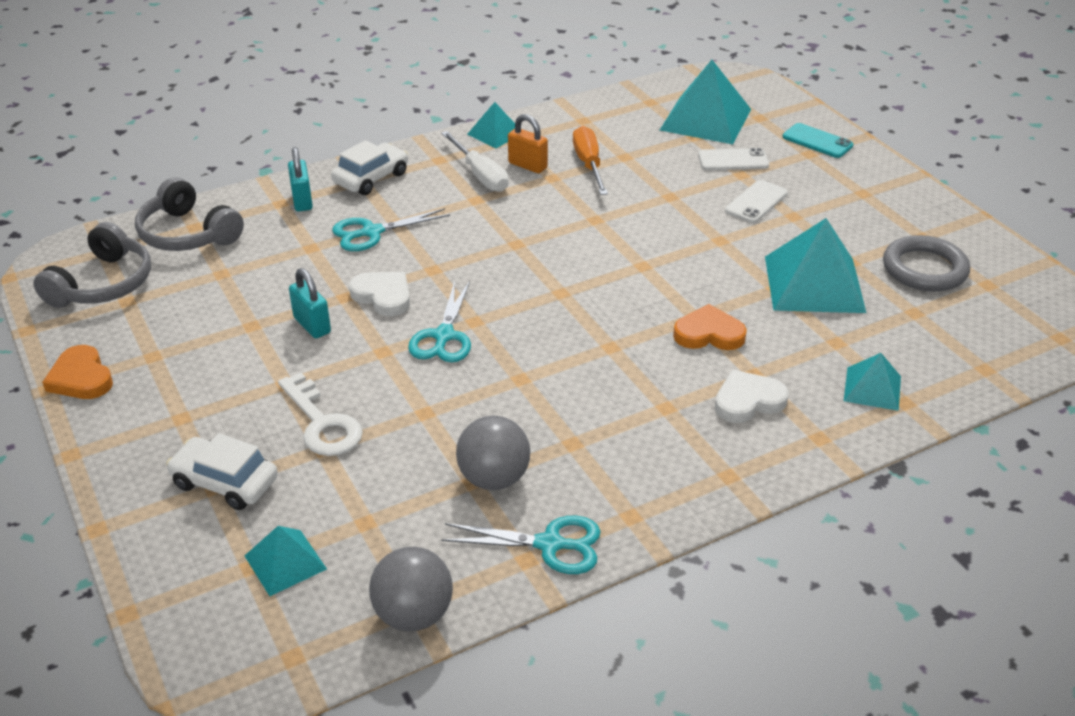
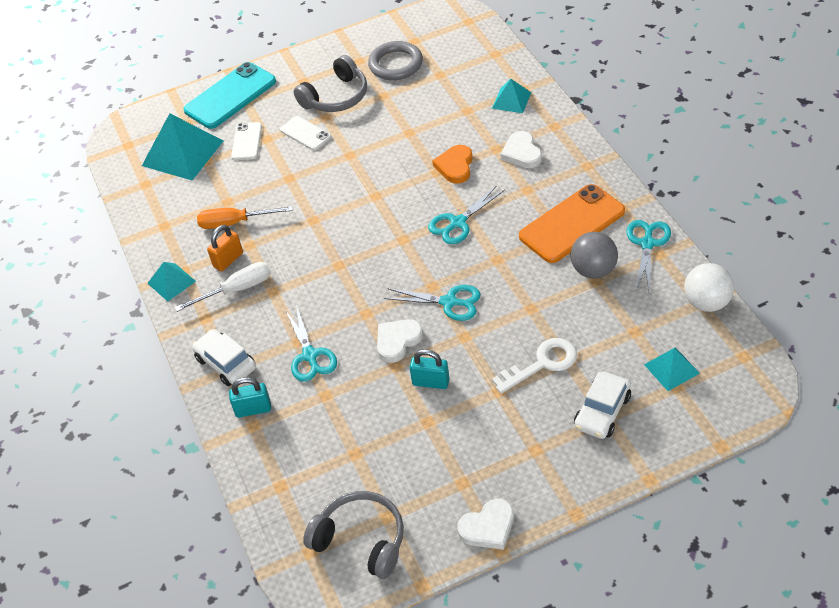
camera: 80 degrees left, 10 degrees up
(81, 378) = (488, 527): orange heart -> white heart
(188, 234) = (292, 488): grey headphones -> grey headphones (336, 97)
(312, 325) = (430, 382): turquoise padlock -> turquoise padlock turned 45 degrees clockwise
(413, 614) = (706, 302): grey ball -> white ball
(593, 339) = (458, 223): none -> turquoise scissors
(593, 456) = (572, 224): none -> orange phone
(814, 284) = (406, 114): turquoise pyramid -> none
(817, 141) = (230, 96): turquoise phone -> turquoise phone, size x1.84

